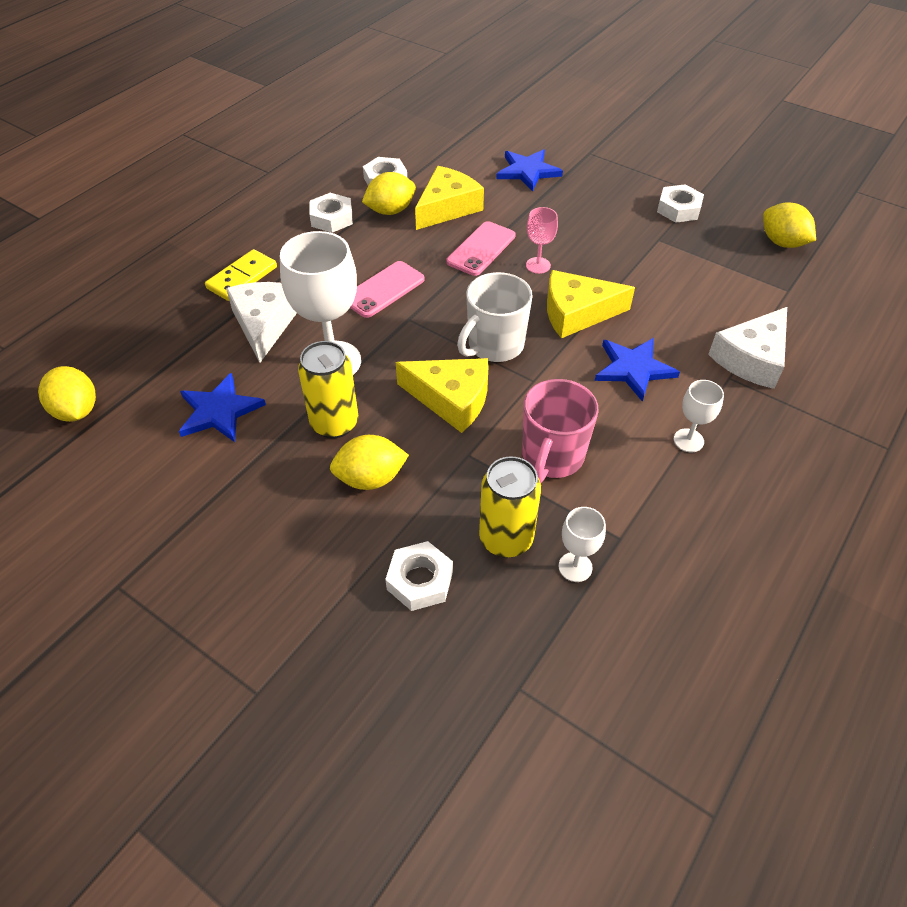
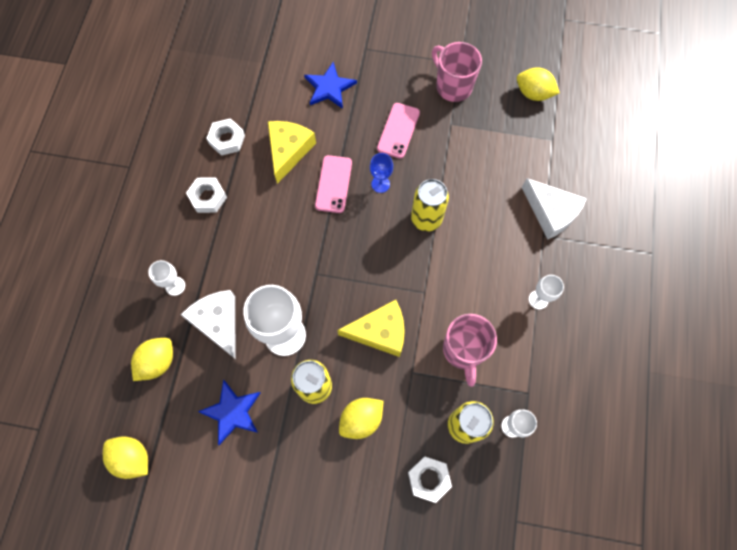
camera: 25 degrees left, 20 degrees up
(242, 278) = (175, 286): yellow domino -> white goblet
(383, 290) = (285, 253): pink phone -> pink phone (398, 130)
(390, 211) = (248, 171): yellow lemon -> yellow lemon (158, 362)
(494, 346) = (385, 273): white mug -> none
(538, 265) = (380, 184): pink goblet -> blue goblet
(577, 313) = (426, 219): yellow cheese -> yellow can
(633, 369) = (483, 254): blue star -> none
(678, 209) = (453, 86): white nut -> pink mug
(751, 358) = (551, 212): white cheese -> white cheese turned 60 degrees counterclockwise

